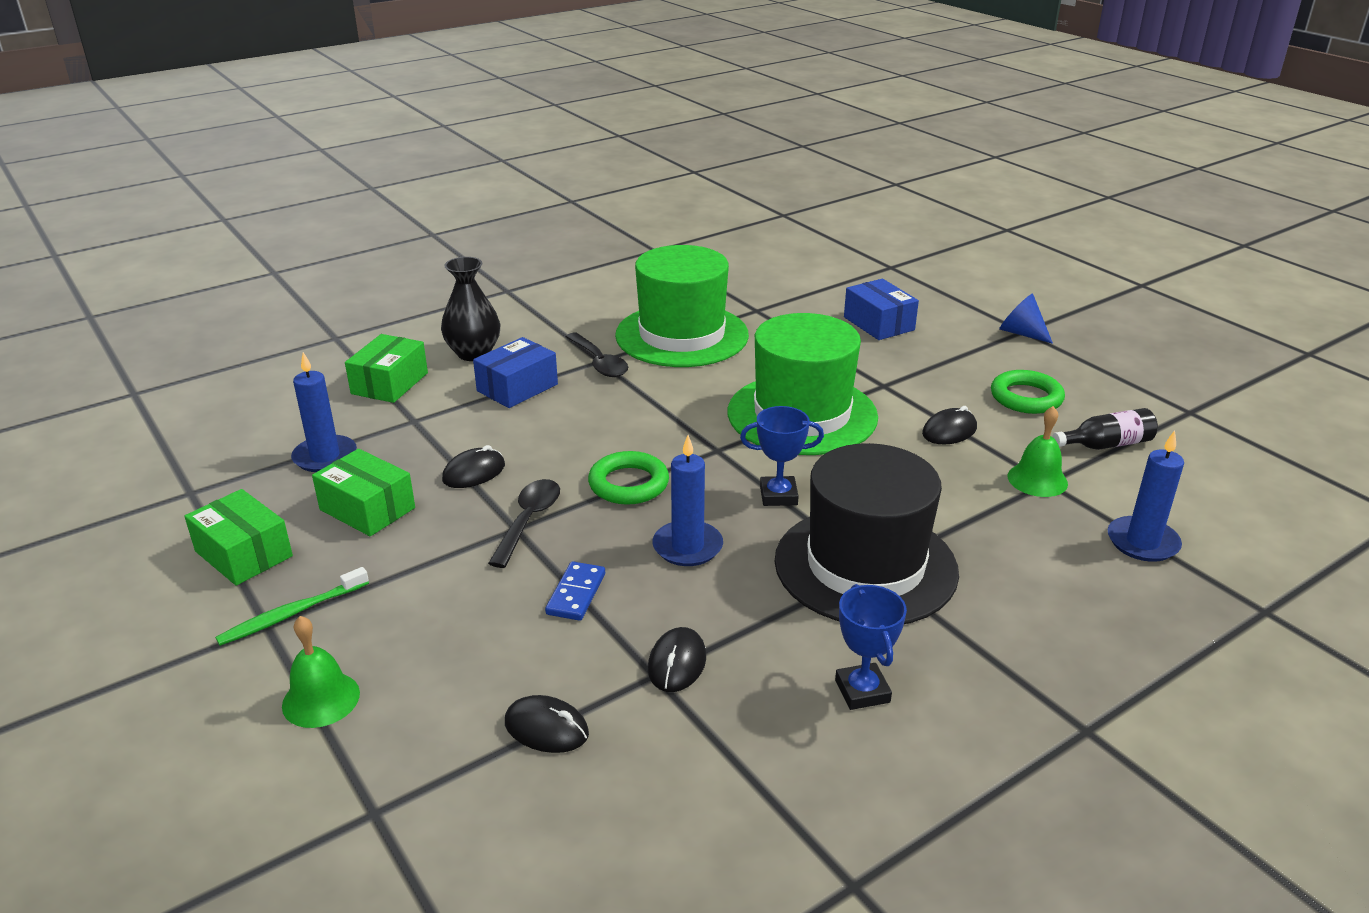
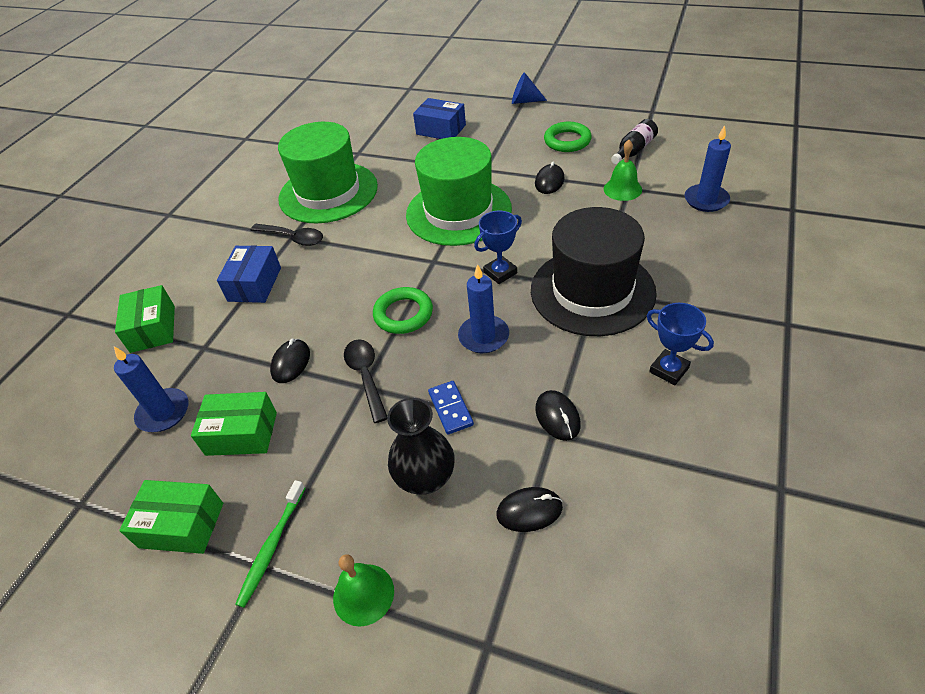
camera: 30 degrees left, 15 degrees up
(473, 353) = (194, 274): black vase -> black vase (425, 477)

